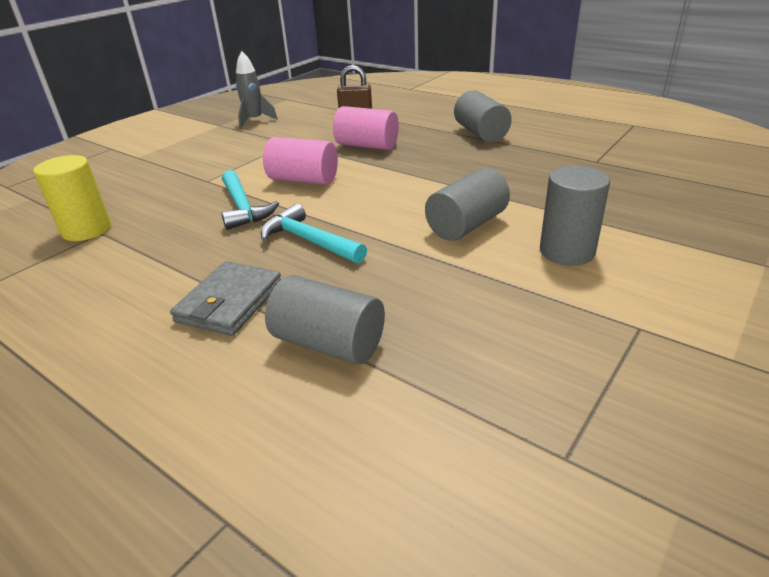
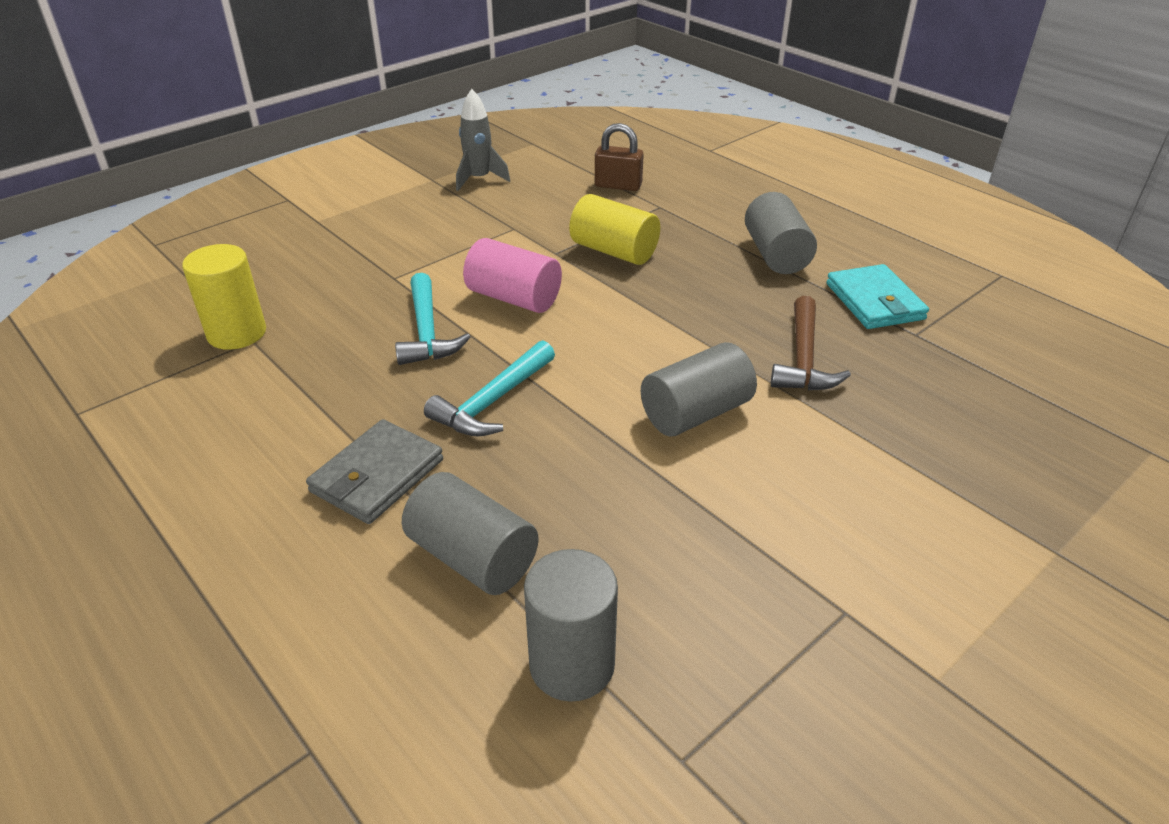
camera: 10 degrees right, 5 degrees up
(309, 241) = (493, 401): turquoise hammer -> turquoise hammer turned 105 degrees counterclockwise
(367, 146) = (614, 251): pink cylinder -> yellow cylinder
(528, 184) = (803, 358): none -> brown hammer
(559, 148) = (874, 301): none -> turquoise wallet
(567, 251) = (806, 480): grey cylinder -> grey cylinder (572, 664)

